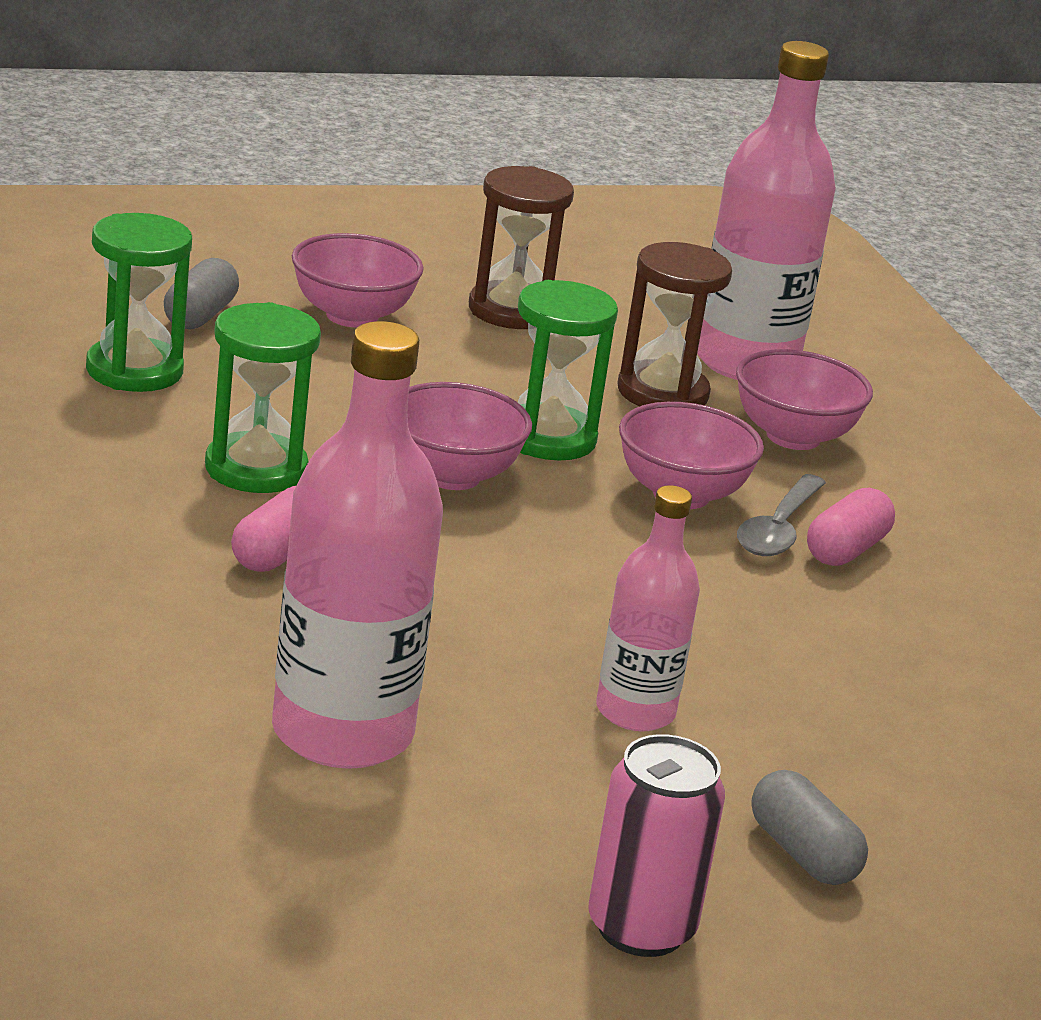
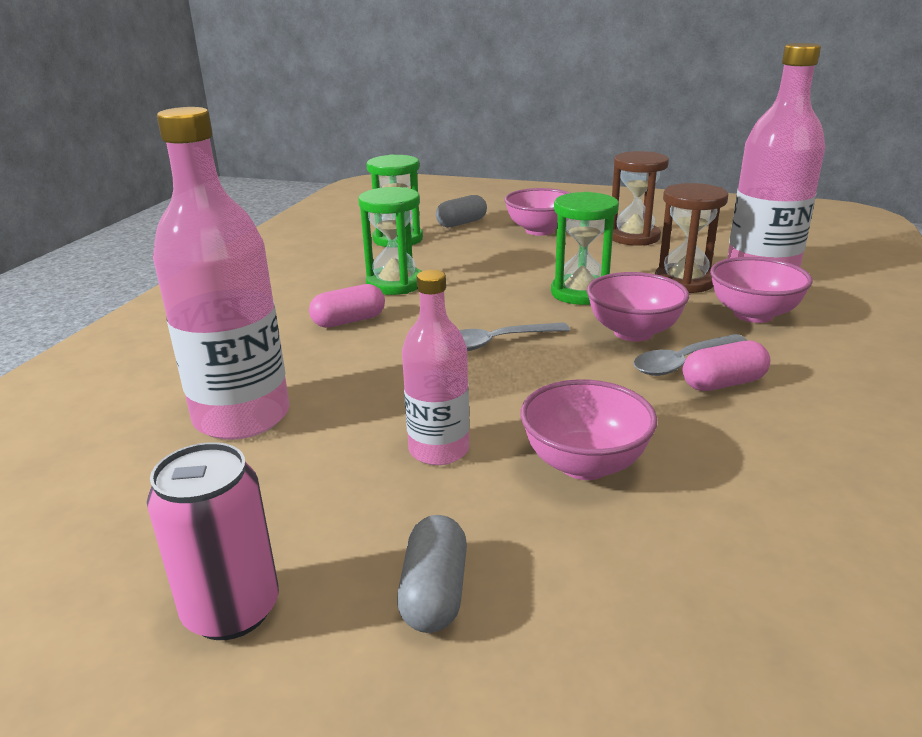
camera: 40 degrees right, 0 degrees up
(451, 475) = (497, 302): pink bowl -> pink bowl (584, 464)
(529, 547) = (496, 342): none -> grey spoon

